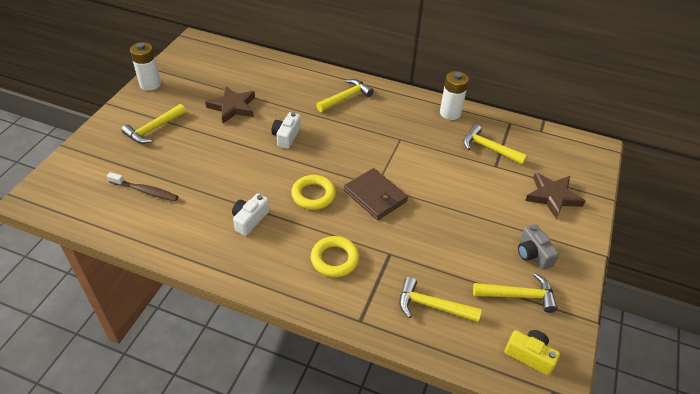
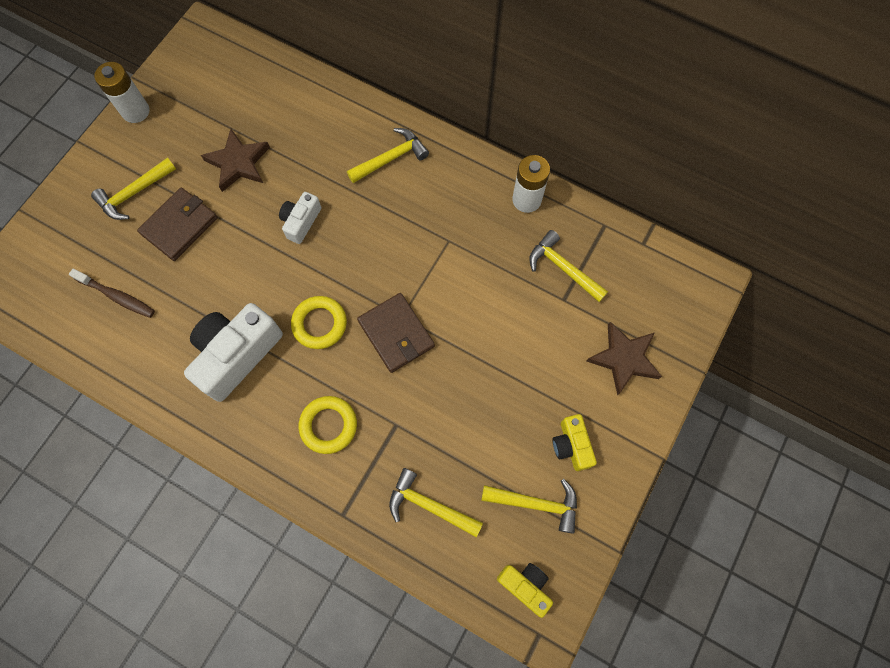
camera: 10 degrees right, 25 degrees up
(192, 145) = (180, 226): none -> brown wallet
(250, 219) = (237, 355): white camera -> white camera, size x1.87
(533, 254) = (571, 445): grey camera -> yellow camera

